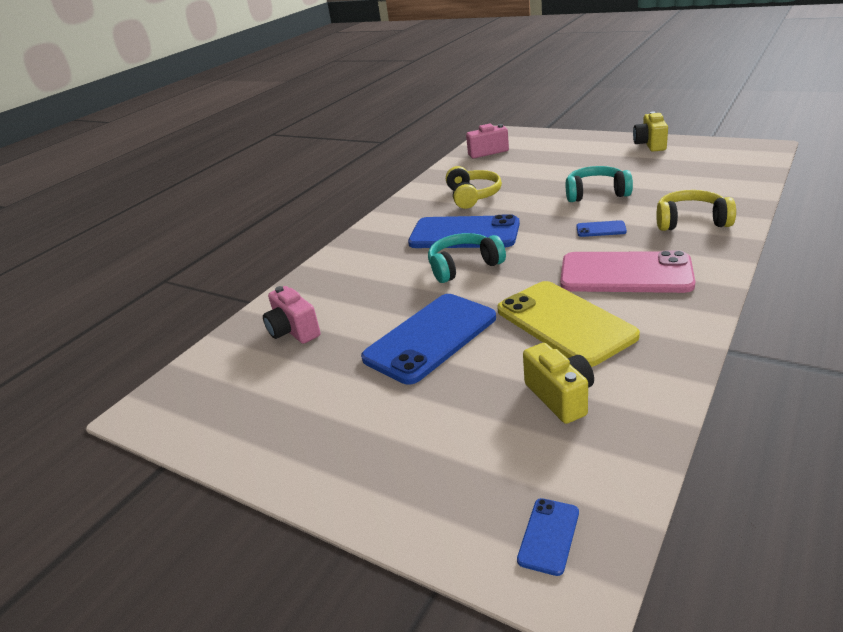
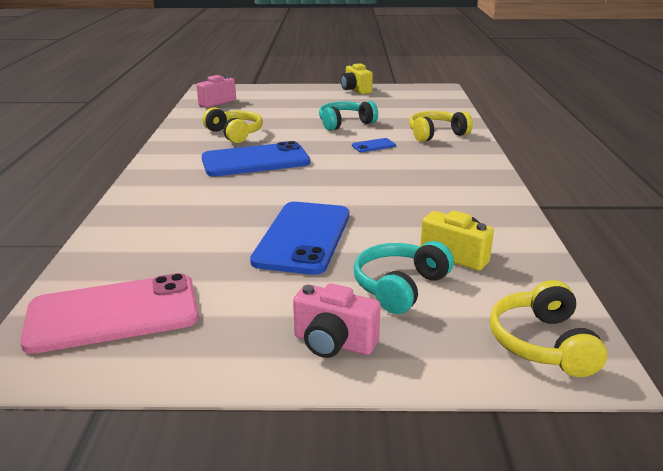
camera: 35 degrees left, 5 degrees down
(293, 331) = (149, 257): pink camera -> pink camera (333, 343)
(463, 266) = (280, 183): turquoise headphones -> turquoise headphones (400, 287)
(549, 536) = (542, 343): blue phone -> yellow headphones
(565, 323) = (409, 208): yellow phone -> none
(625, 274) = (422, 171): pink phone -> pink phone (113, 314)

